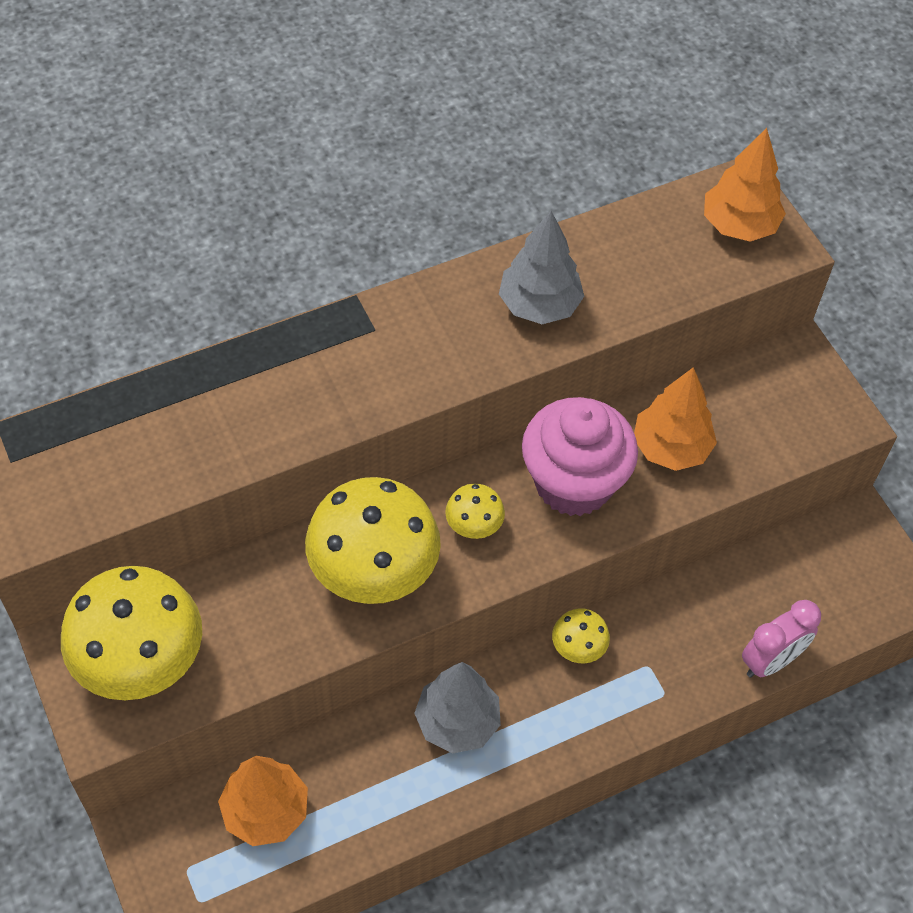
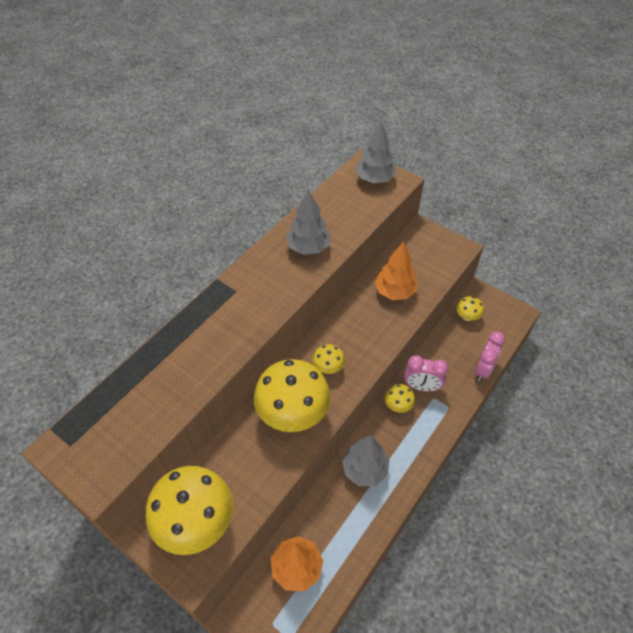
camera: 25 degrees left, 5 degrees down
(573, 483) = (362, 326): pink cupcake -> none
(639, 637) = (421, 387): none -> pink clock
(739, 225) = (375, 179): orange tree -> grey tree
(806, 554) = (467, 317): none -> yellow mushroom

